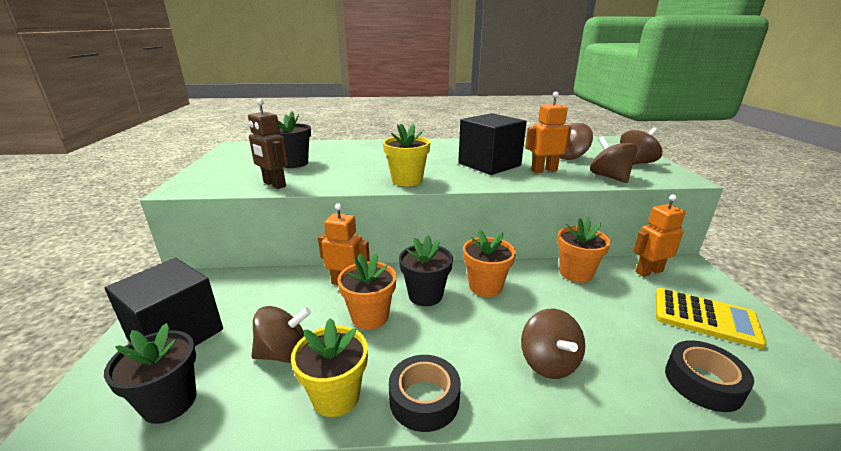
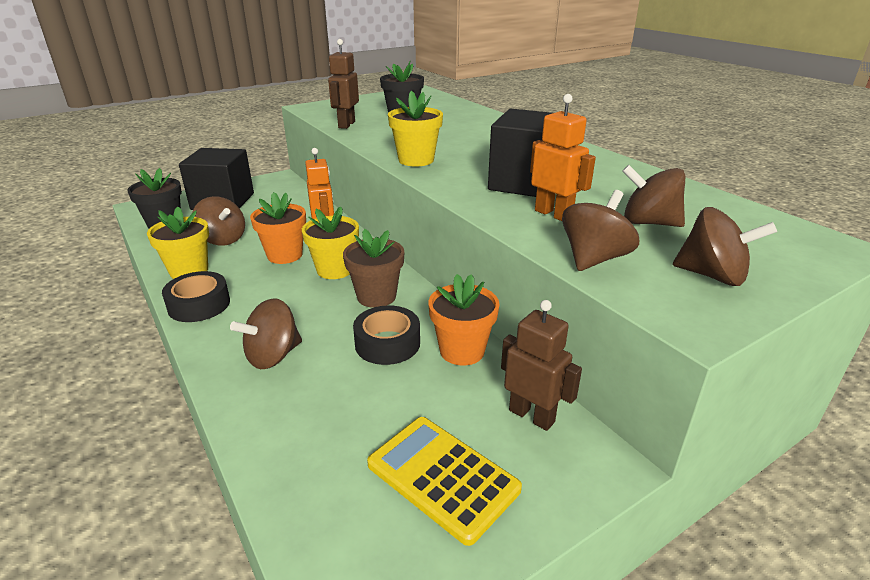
camera: 60 degrees right, 5 degrees up
(425, 295) = (335, 270): black flower pot -> yellow flower pot
(485, 286) = (376, 296): orange flower pot -> brown flower pot
(648, 271) = (532, 416): orange robot -> brown robot
(703, 383) = (294, 470): black tape -> black tape (387, 343)
(705, 318) = (442, 477): yellow calculator -> yellow calculator turned 135 degrees clockwise

